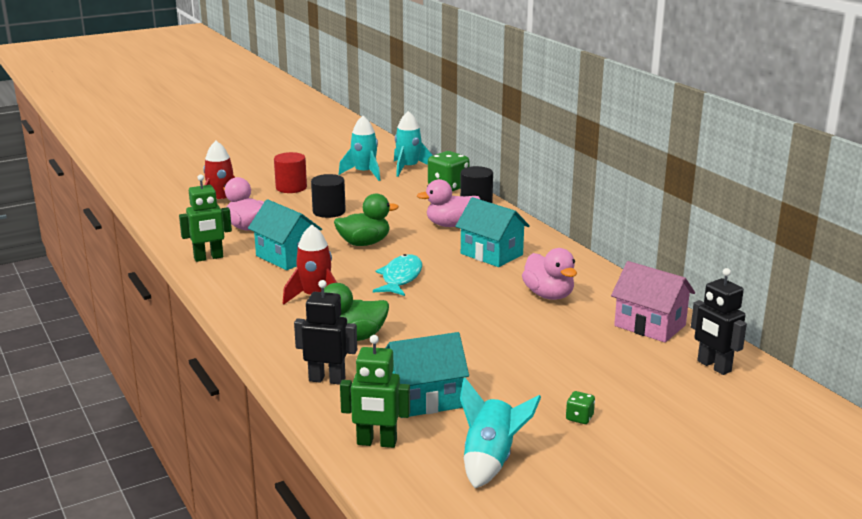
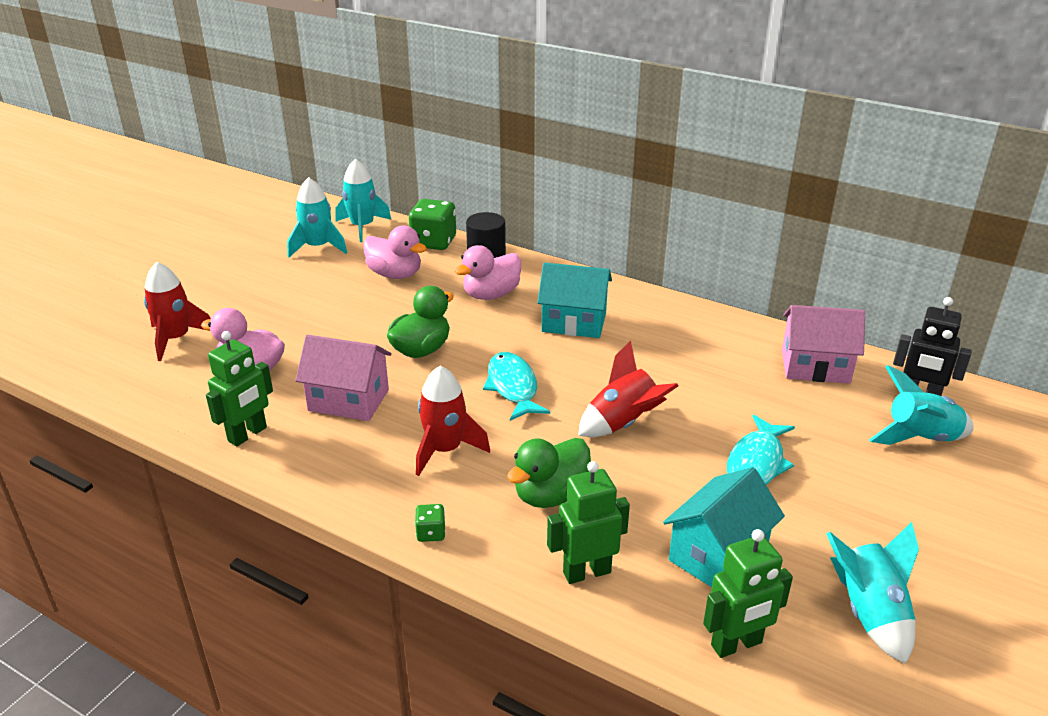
camera: 30 degrees left, 10 degrees up
(286, 257) = (348, 400): turquoise house -> pink house
(291, 188) = (248, 292): red cylinder -> none
(327, 379) = (586, 572): black robot -> green robot
(329, 211) = (332, 315): black cylinder -> none
(452, 316) = (623, 423): none -> red rocket
(521, 363) = (756, 463): none -> turquoise fish
(549, 295) = (686, 359): pink duck -> pink duck (395, 274)
(579, 418) = (883, 514): green dice -> green dice (431, 533)
(676, 388) = (919, 438): none -> turquoise rocket

